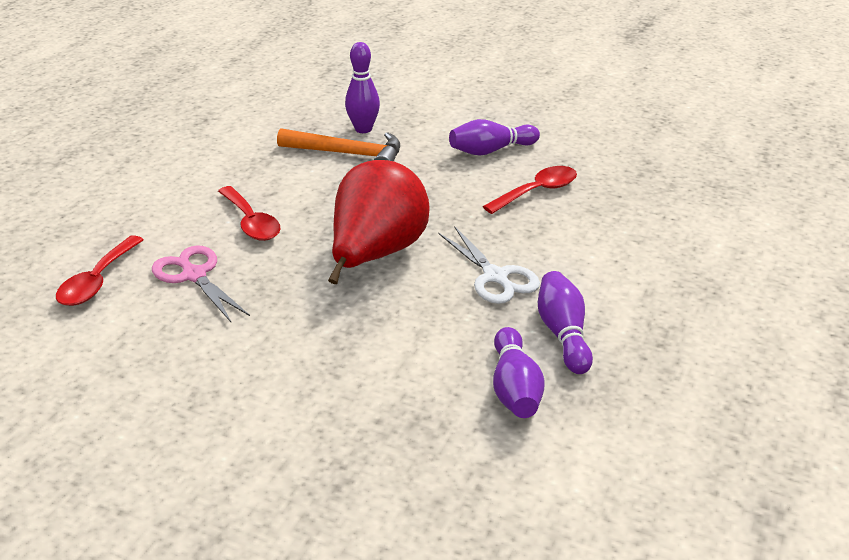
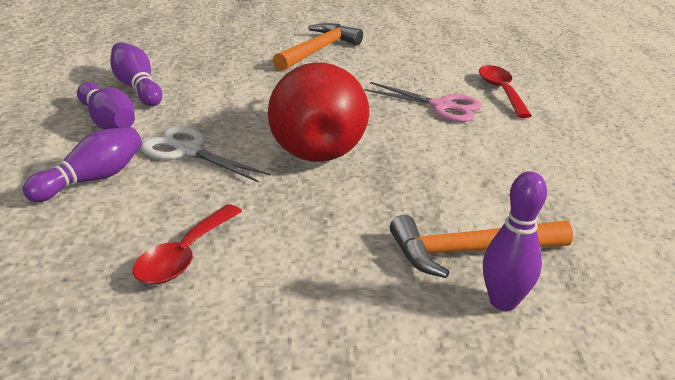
camera: 150 degrees right, 5 degrees down
(220, 417) = (318, 50): none -> orange hammer
(251, 222) = (460, 151): red spoon -> none
(491, 150) = (287, 312): purple bowling pin -> purple bowling pin (90, 180)

